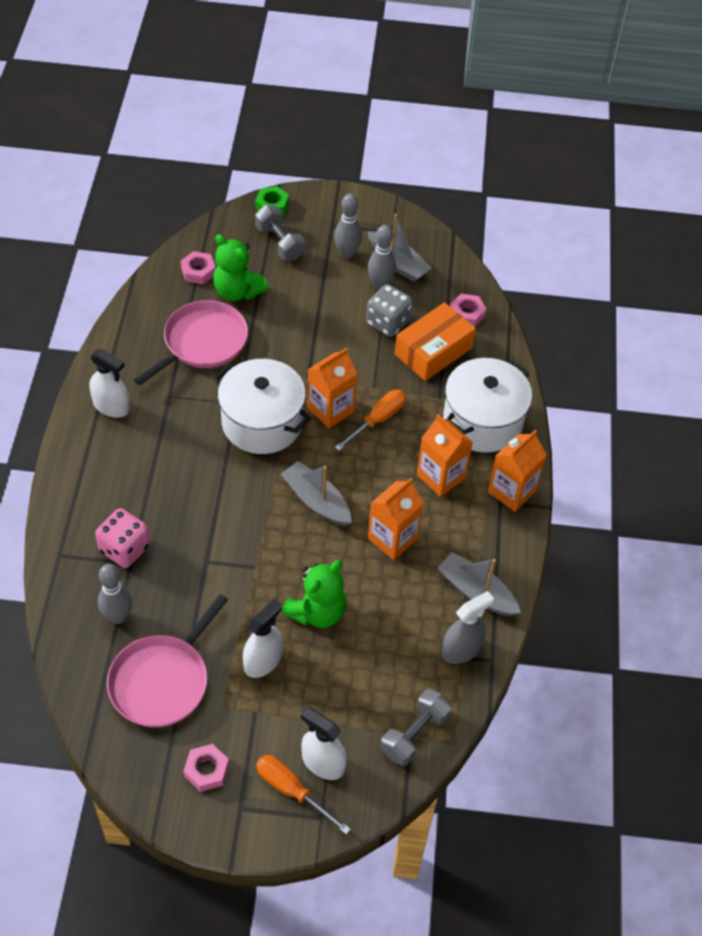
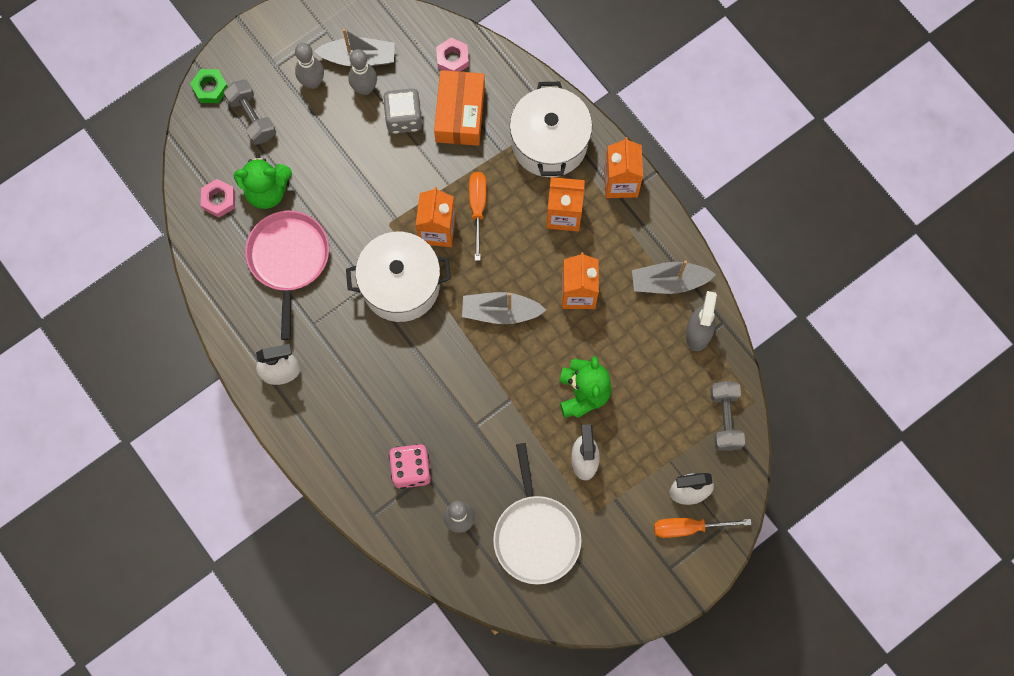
camera: 40 degrees left, 20 degrees up
(162, 680) = (536, 535): pink pan -> white pan
(206, 770) = (625, 565): pink nut -> none
(280, 242) = (252, 118): grey dumbbell -> grey dumbbell turned 45 degrees clockwise

